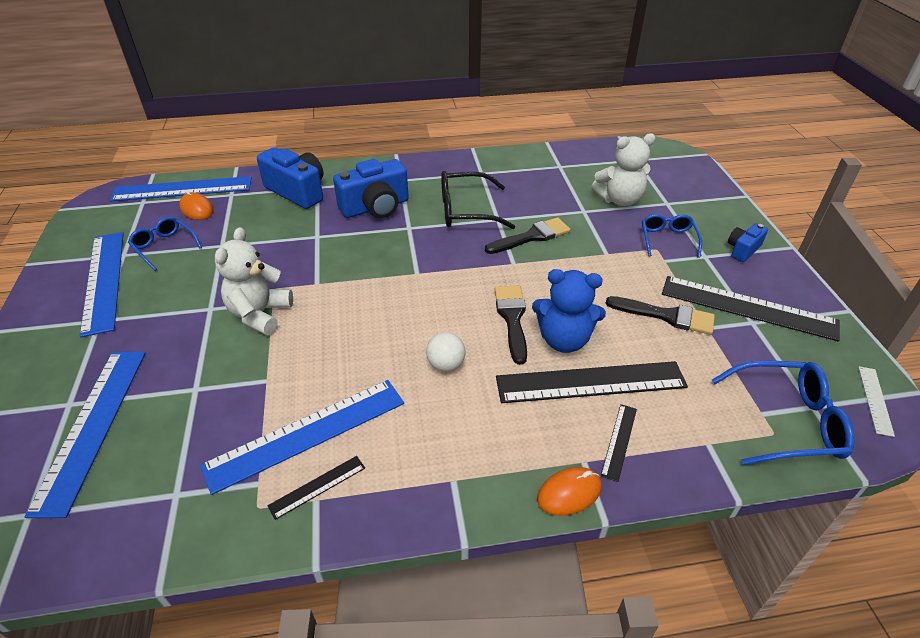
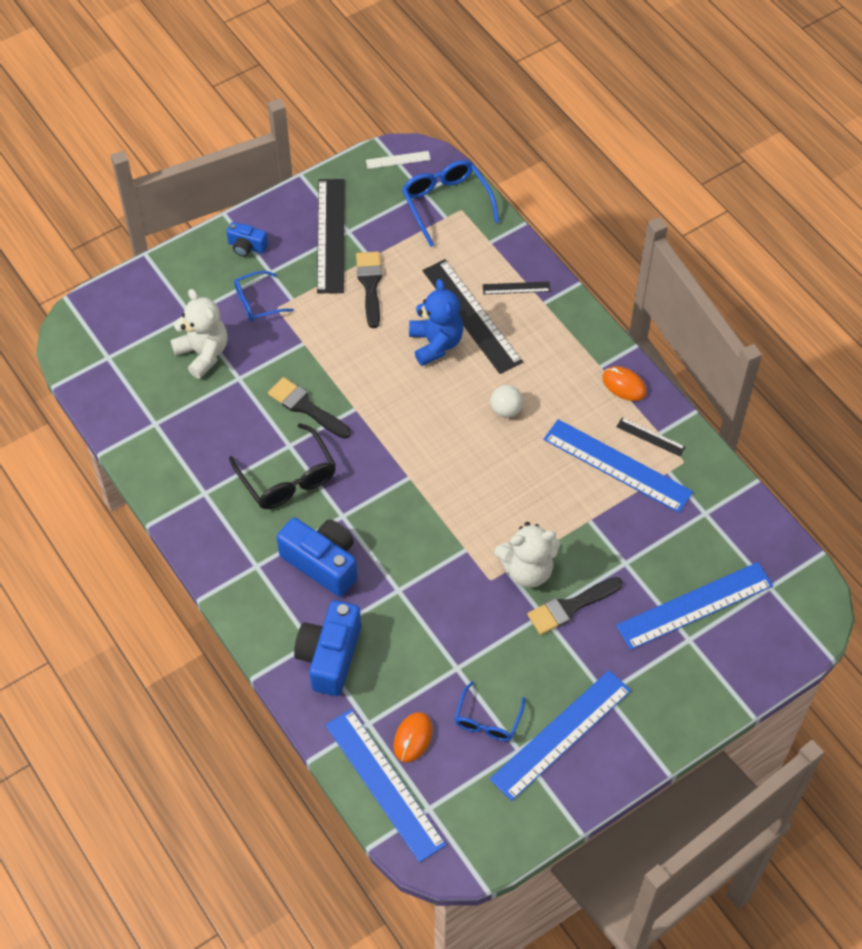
camera: 115 degrees left, 15 degrees up
(512, 319) = (430, 385): black brush -> black brush (570, 607)
(569, 493) = (572, 304): orange mouse -> orange mouse (624, 385)

